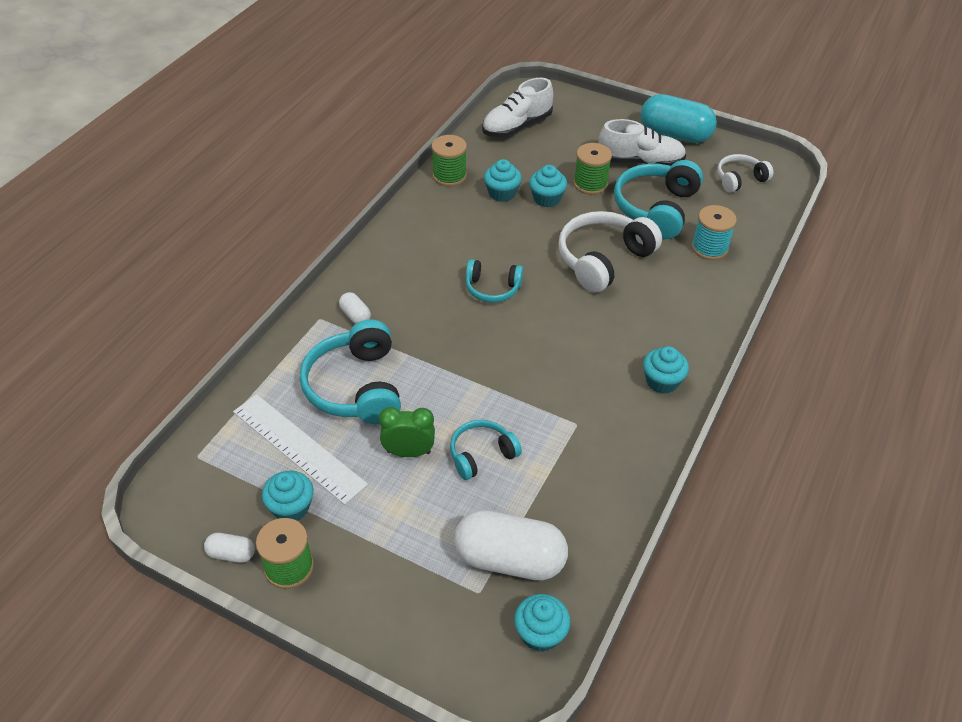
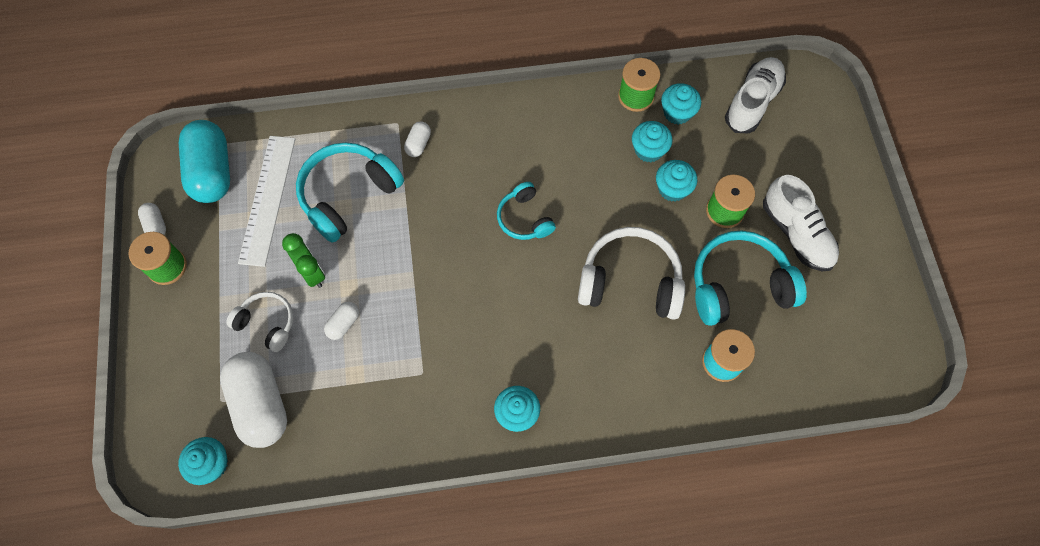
camera: 55 degrees right, 20 degrees up
(291, 507) = (214, 232): turquoise cupcake -> turquoise cupcake (677, 112)
(481, 454) = (343, 324): turquoise headphones -> white capsule
(516, 126) = (752, 102): white shoe -> white shoe turned 105 degrees clockwise
(675, 134) = (868, 240): turquoise capsule -> turquoise capsule (212, 172)
(739, 179) = (851, 336): white headphones -> white headphones (267, 323)

